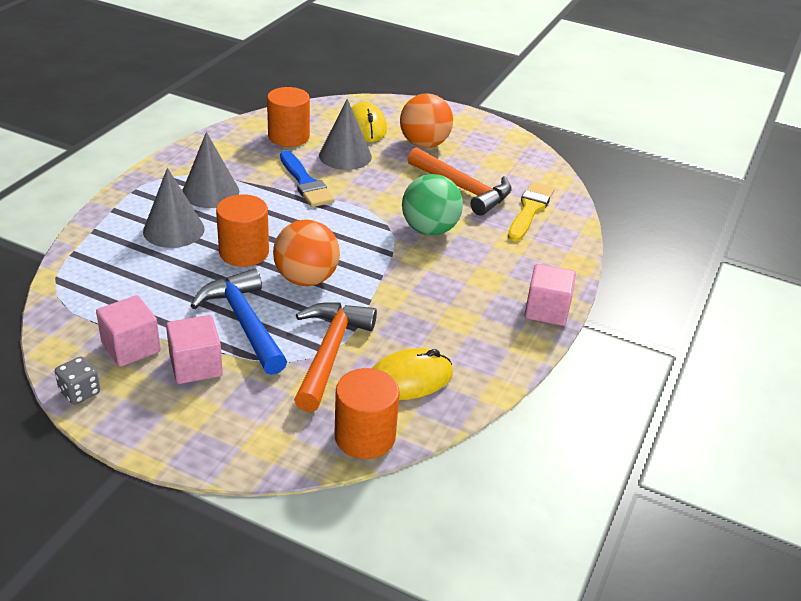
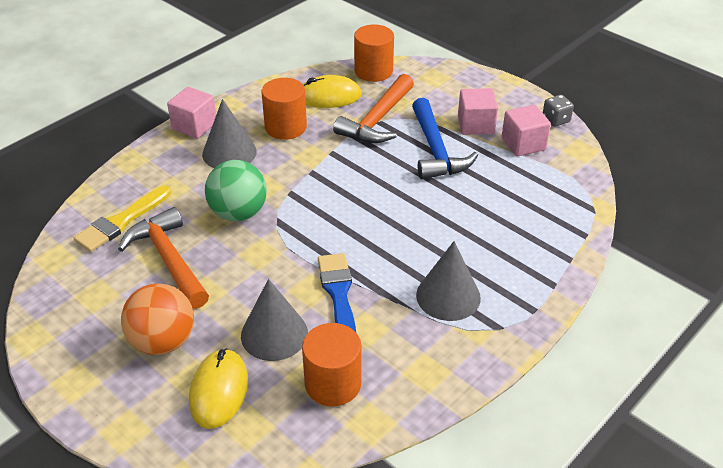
camera: 160 degrees left, 5 degrees up
(173, 230) = (490, 249): grey cone -> grey cone (229, 152)
(244, 252) = (425, 213): orange cylinder -> orange cylinder (286, 127)
(306, 279) = (375, 179): orange ball -> none

